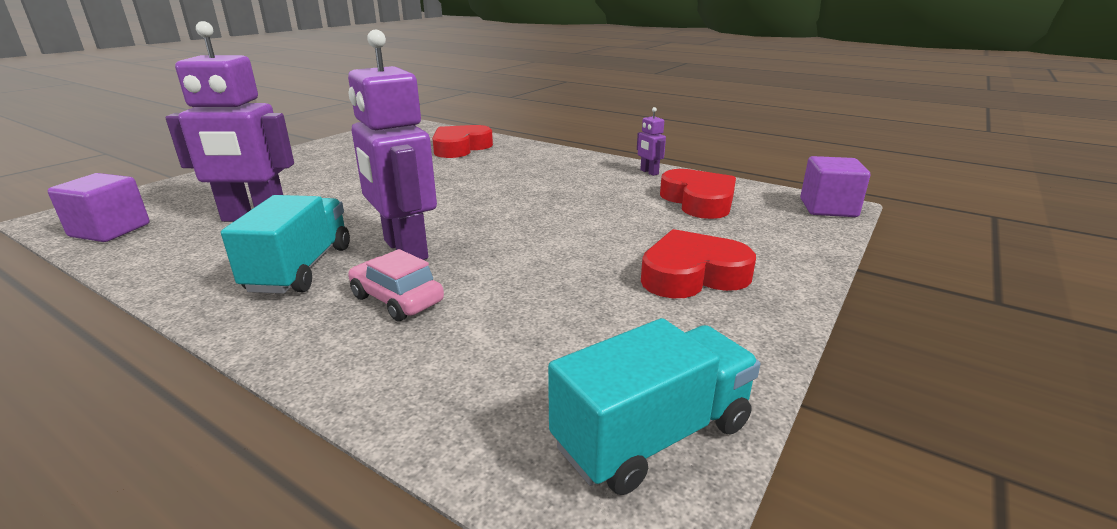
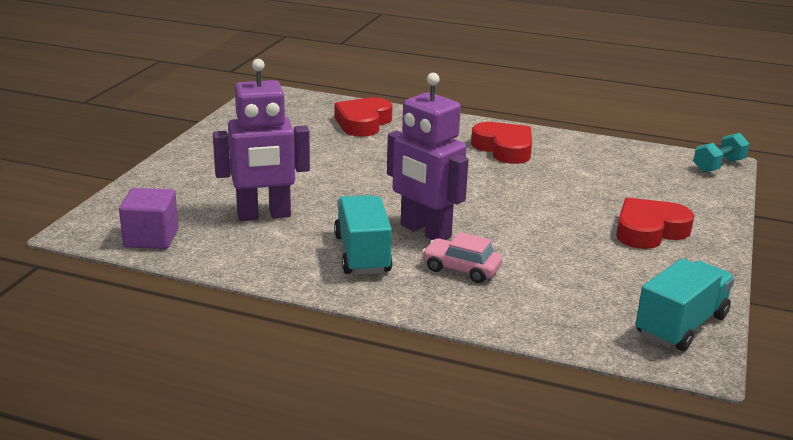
camera: 15 degrees left, 0 degrees up
(649, 172) = (559, 140): purple robot -> none
(698, 201) = (618, 167): red heart -> red heart (504, 149)
(828, 208) = (718, 166): purple cube -> turquoise dumbbell

